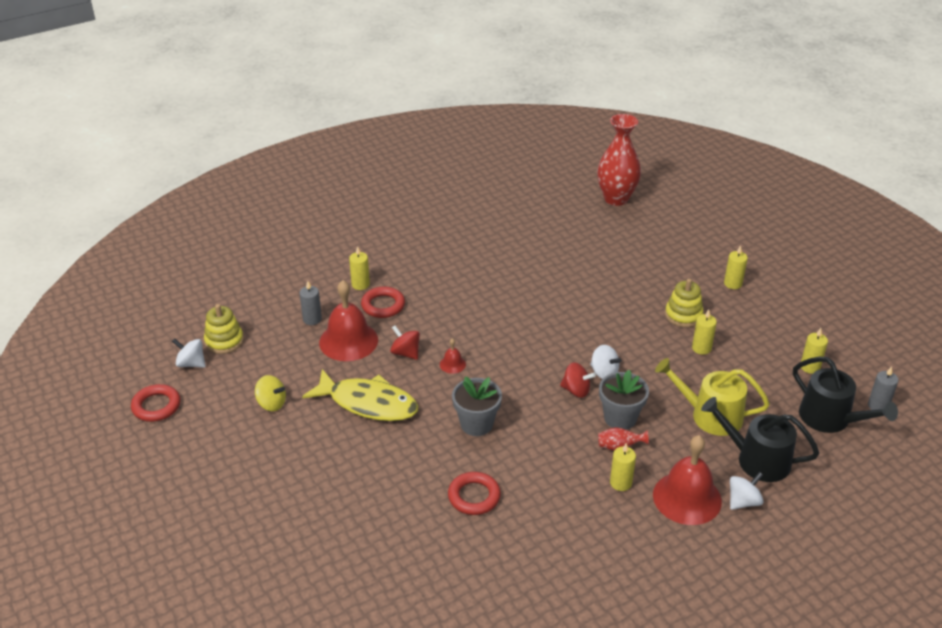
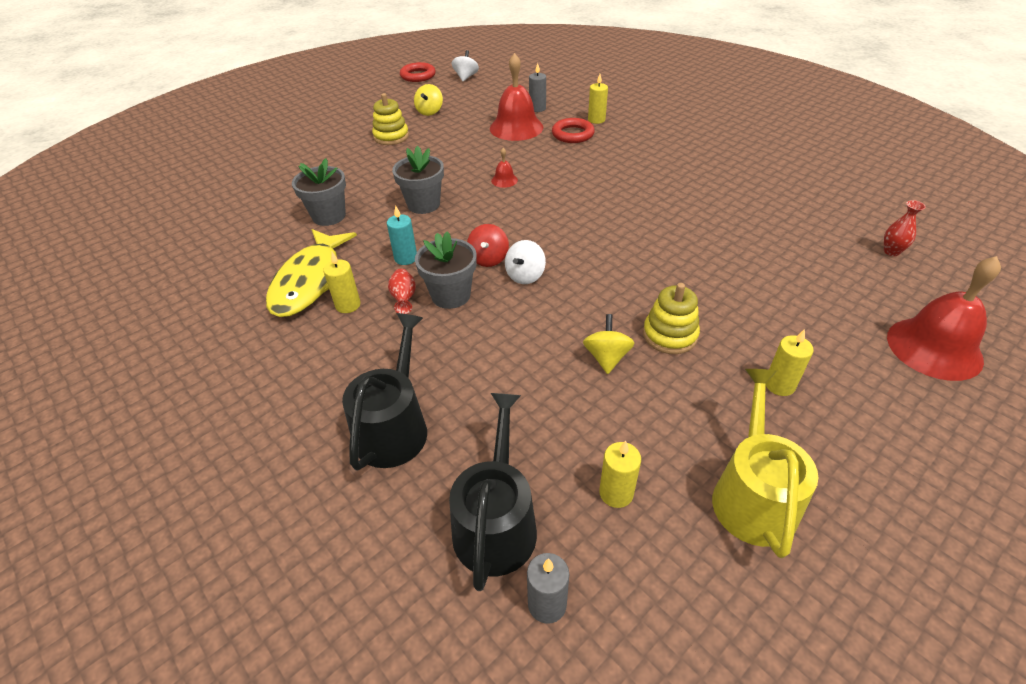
camera: 80 degrees right, 5 degrees up
(224, 341) = (495, 82): yellow stacking toy -> yellow stacking toy (391, 137)
(368, 403) = (439, 149): yellow fish -> yellow fish (310, 281)
(405, 353) = (511, 155): red spinning top -> none
(474, 496) = (329, 216): red ring -> grey flower pot
(562, 442) = (406, 258): none -> turquoise candle
(616, 199) = (891, 251): red vase -> red vase, size x0.42
(687, 498) = (324, 360): red bell -> red bell (934, 348)
(701, 348) = (606, 357): yellow candle -> yellow spinning top
(710, 415) = (472, 374): yellow watering can -> yellow watering can (752, 495)
(743, 501) = (317, 415): white spinning top -> none
(830, 419) = (496, 522): black watering can -> black watering can turned 150 degrees clockwise

